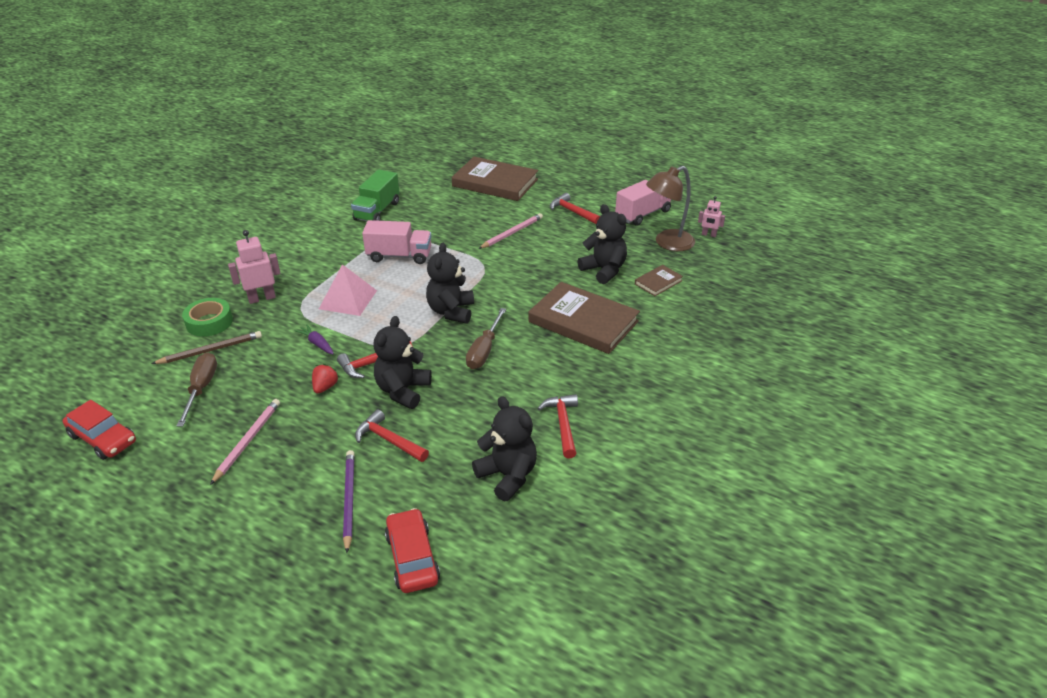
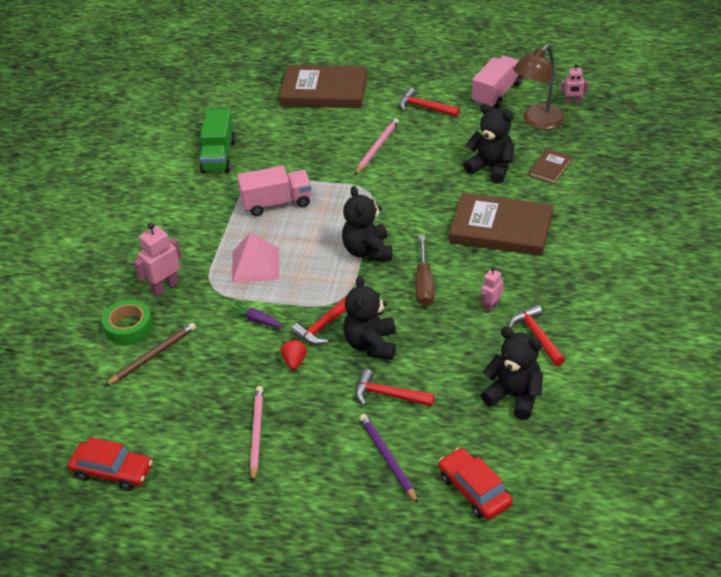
camera: 15 degrees left, 5 degrees up
(201, 388) = (173, 396): brown screwdriver -> none
(534, 386) = (491, 306): none -> pink robot

